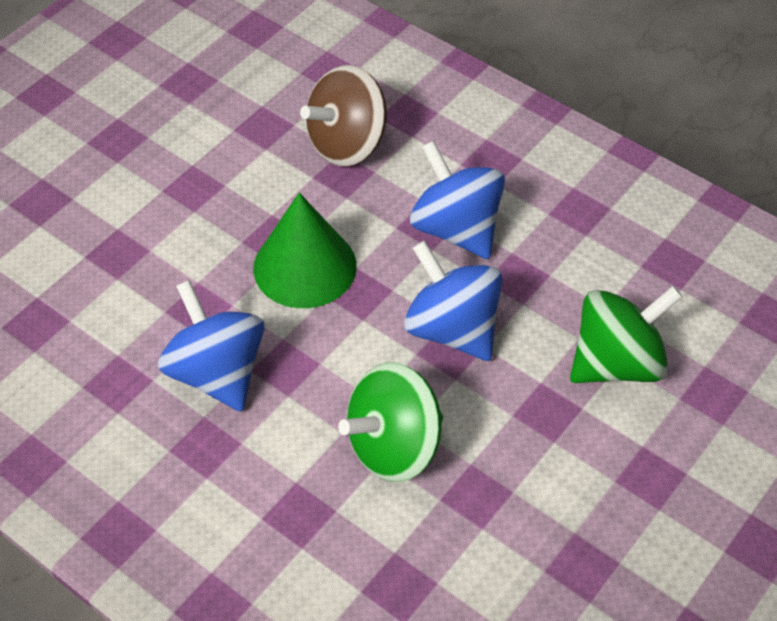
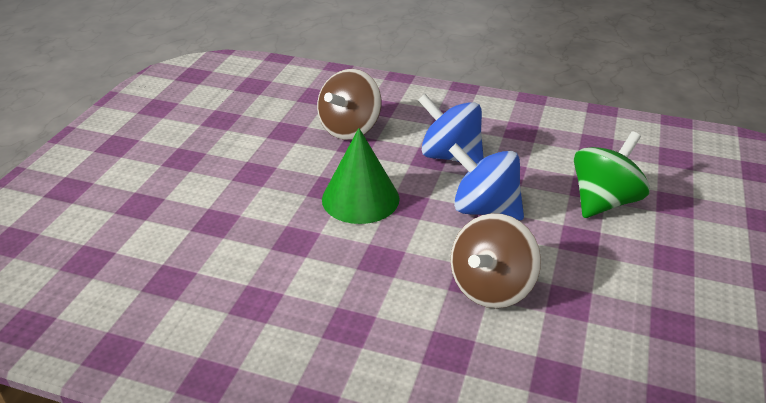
camera: 20 degrees left, 15 degrees down
(217, 373) = (332, 276): blue spinning top -> none
(394, 447) = (491, 287): green spinning top -> brown spinning top

